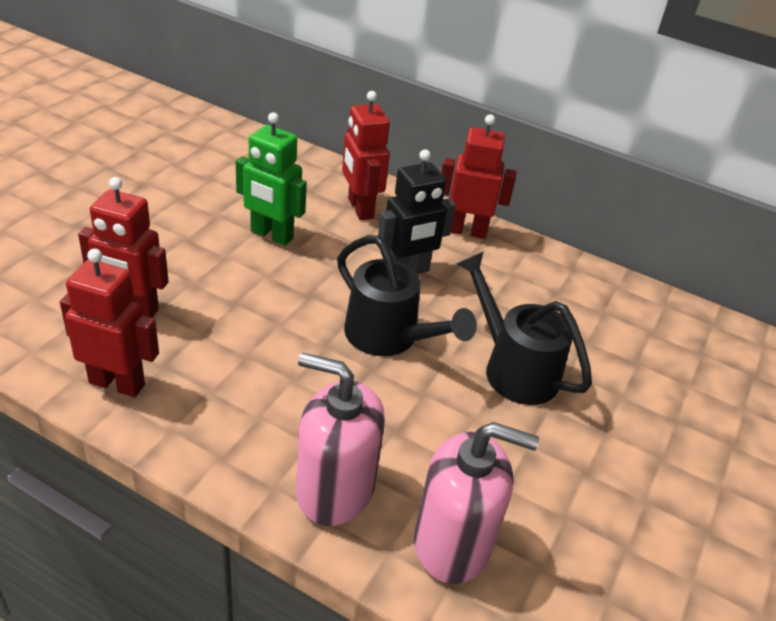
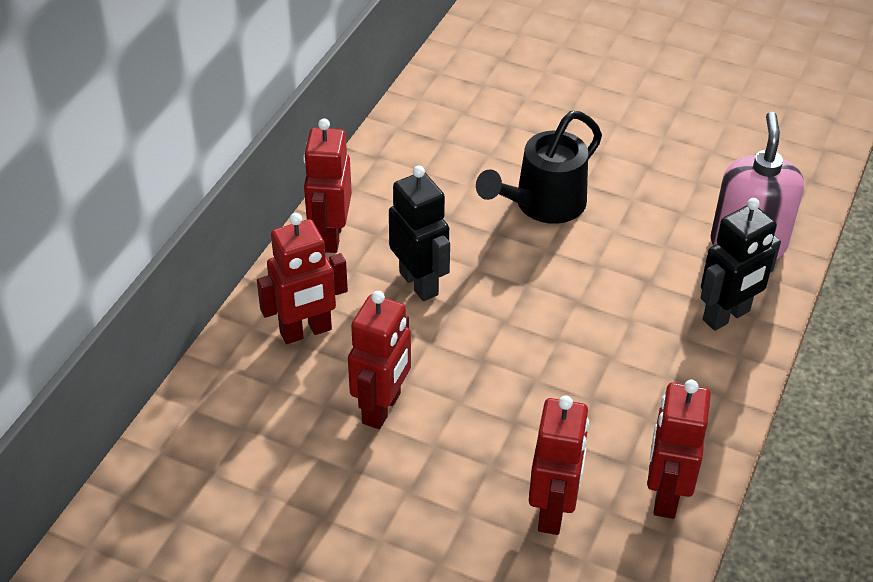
camera: 90 degrees left, 5 degrees up
(271, 235) = (382, 408): green robot -> red robot
(335, 489) = (726, 316): pink soap dispenser -> black robot
(389, 337) = (529, 292): black watering can -> none

